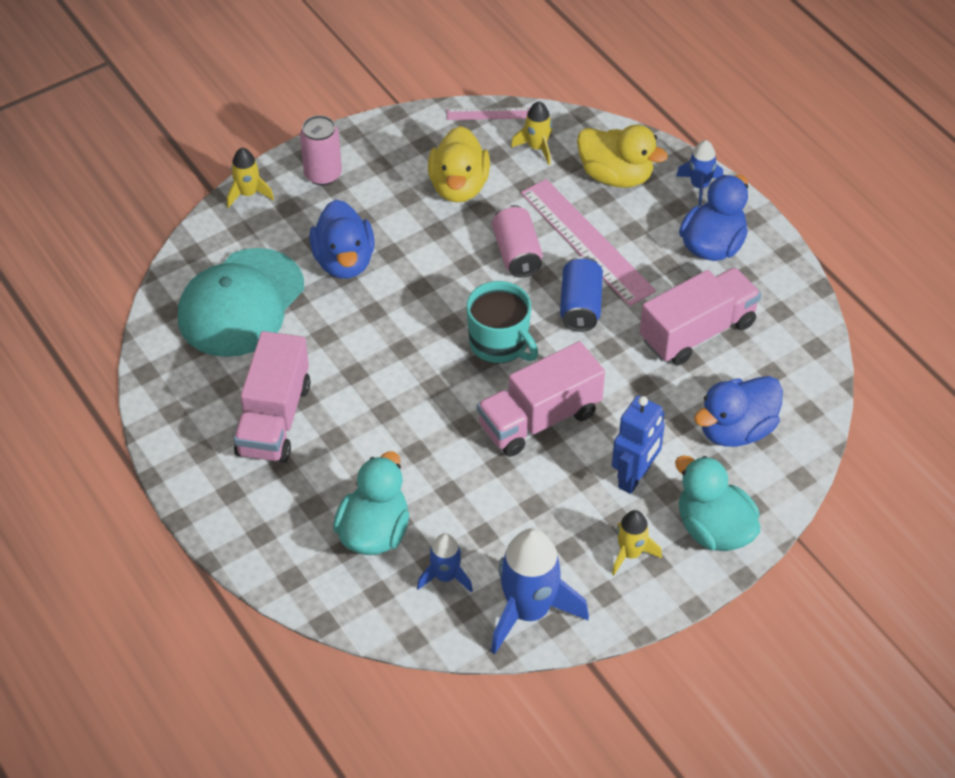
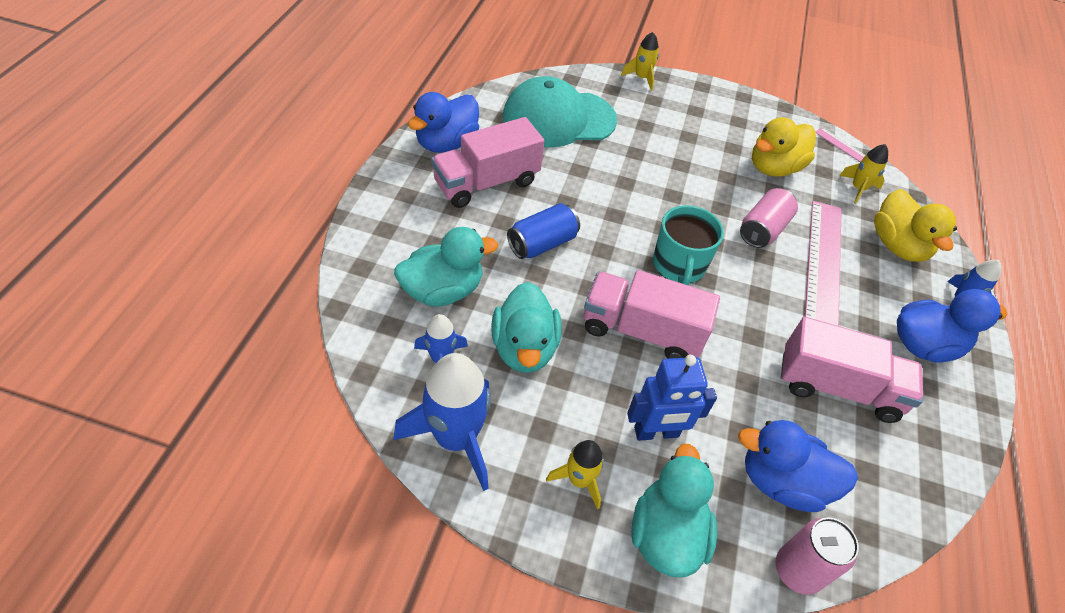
camera: 45 degrees right, 0 degrees up
(323, 174) = (697, 101): pink can -> pink can (797, 570)
(344, 261) = (646, 146): blue duck -> blue duck (446, 143)
(485, 511) = (524, 348): none -> turquoise duck
(580, 306) = (766, 294): blue can -> blue can (542, 244)

